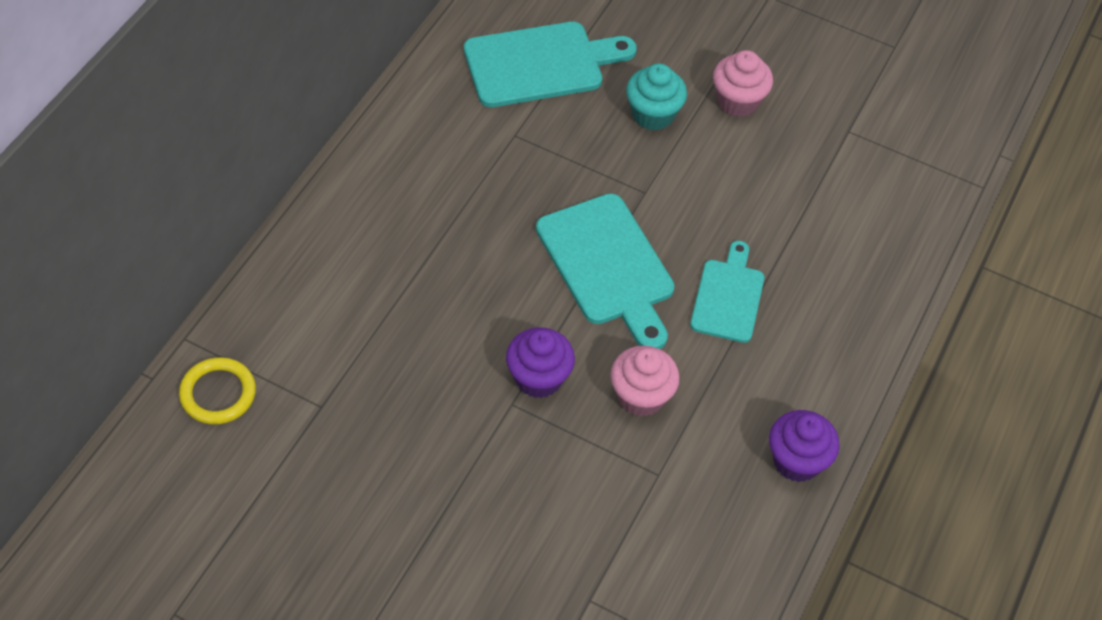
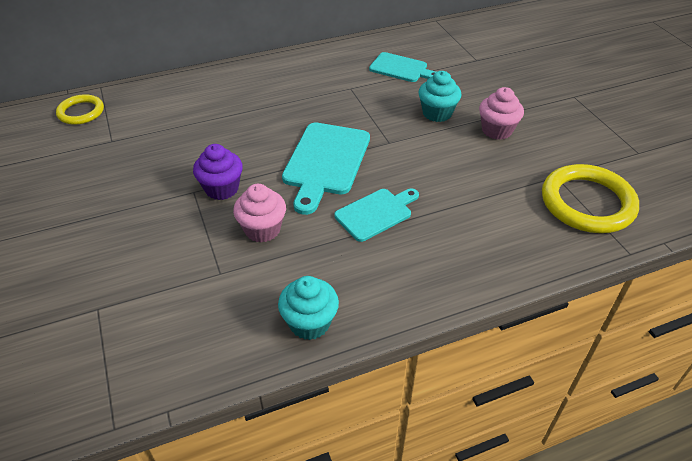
camera: 45 degrees right, 10 degrees down
(540, 64) = (401, 68): turquoise cutting board -> turquoise cutting board, size x0.63
(797, 461) = (309, 323): purple cupcake -> turquoise cupcake
(903, 148) = (587, 203): none -> yellow ring

